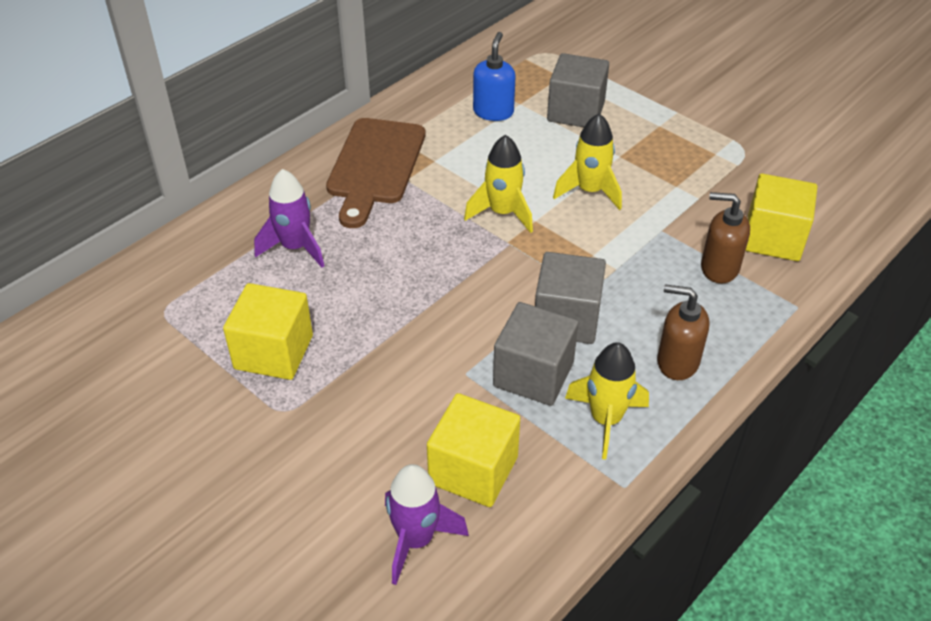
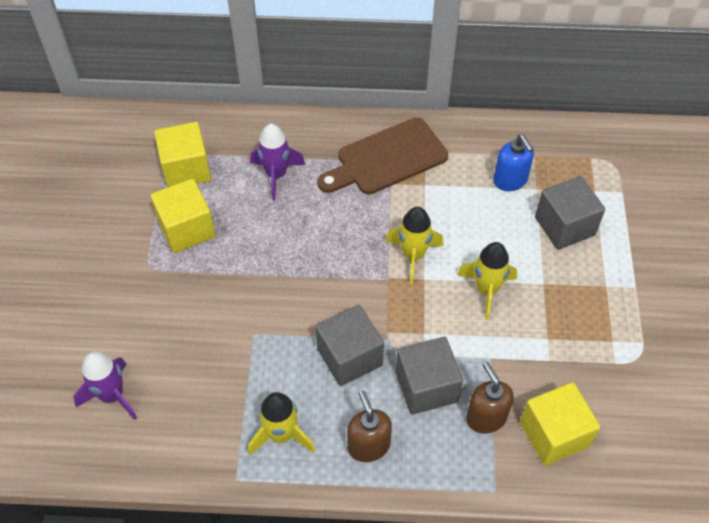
camera: 50 degrees right, 10 degrees up
(473, 470) = (183, 390): yellow cube -> yellow cube (186, 169)
(493, 112) = (510, 180): blue soap dispenser -> blue soap dispenser turned 90 degrees clockwise
(533, 374) = (284, 370): grey cube -> grey cube (426, 387)

